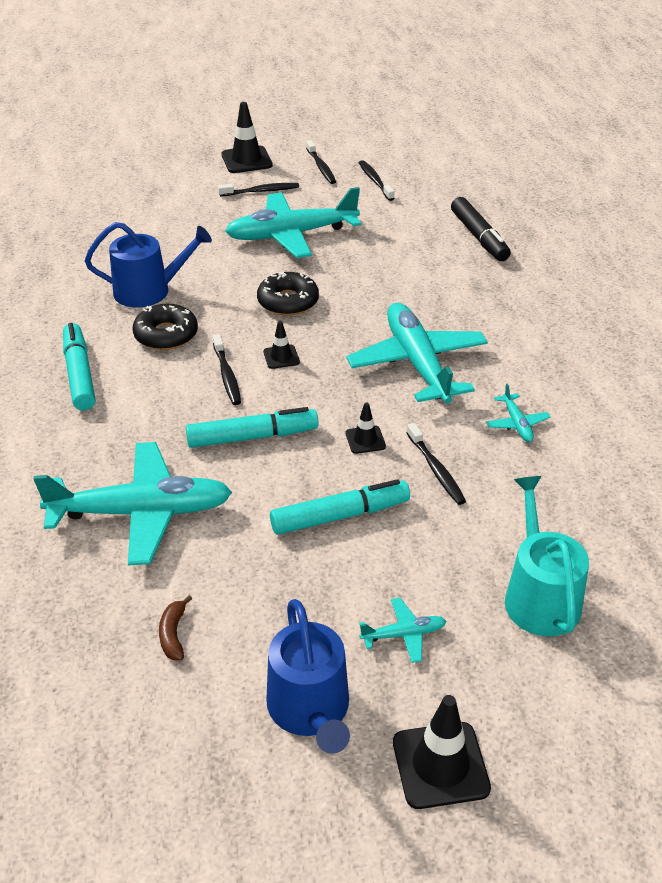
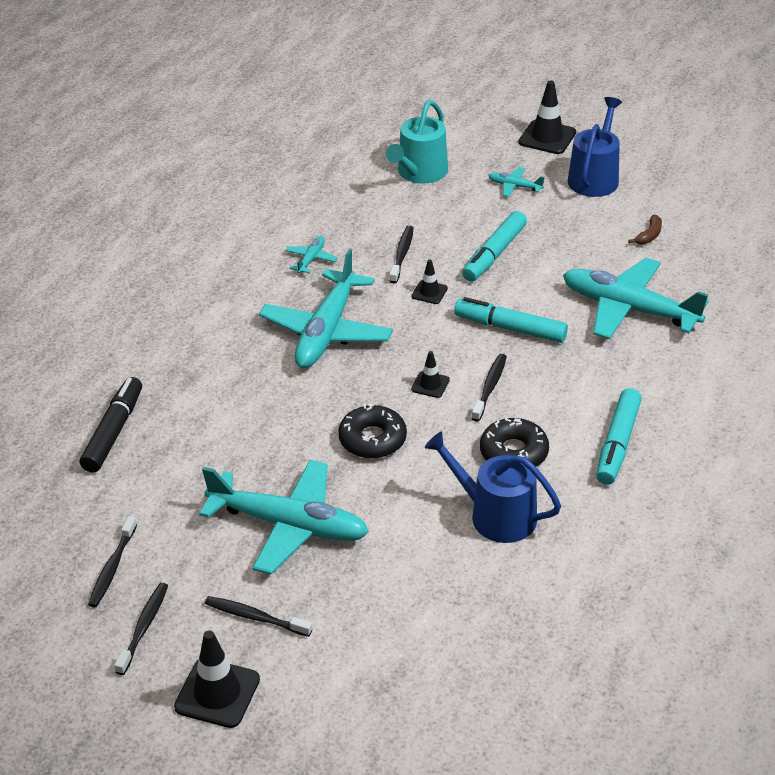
camera: 145 degrees left, 0 degrees up
(340, 516) = (494, 254): turquoise marker -> turquoise marker turned 75 degrees counterclockwise

